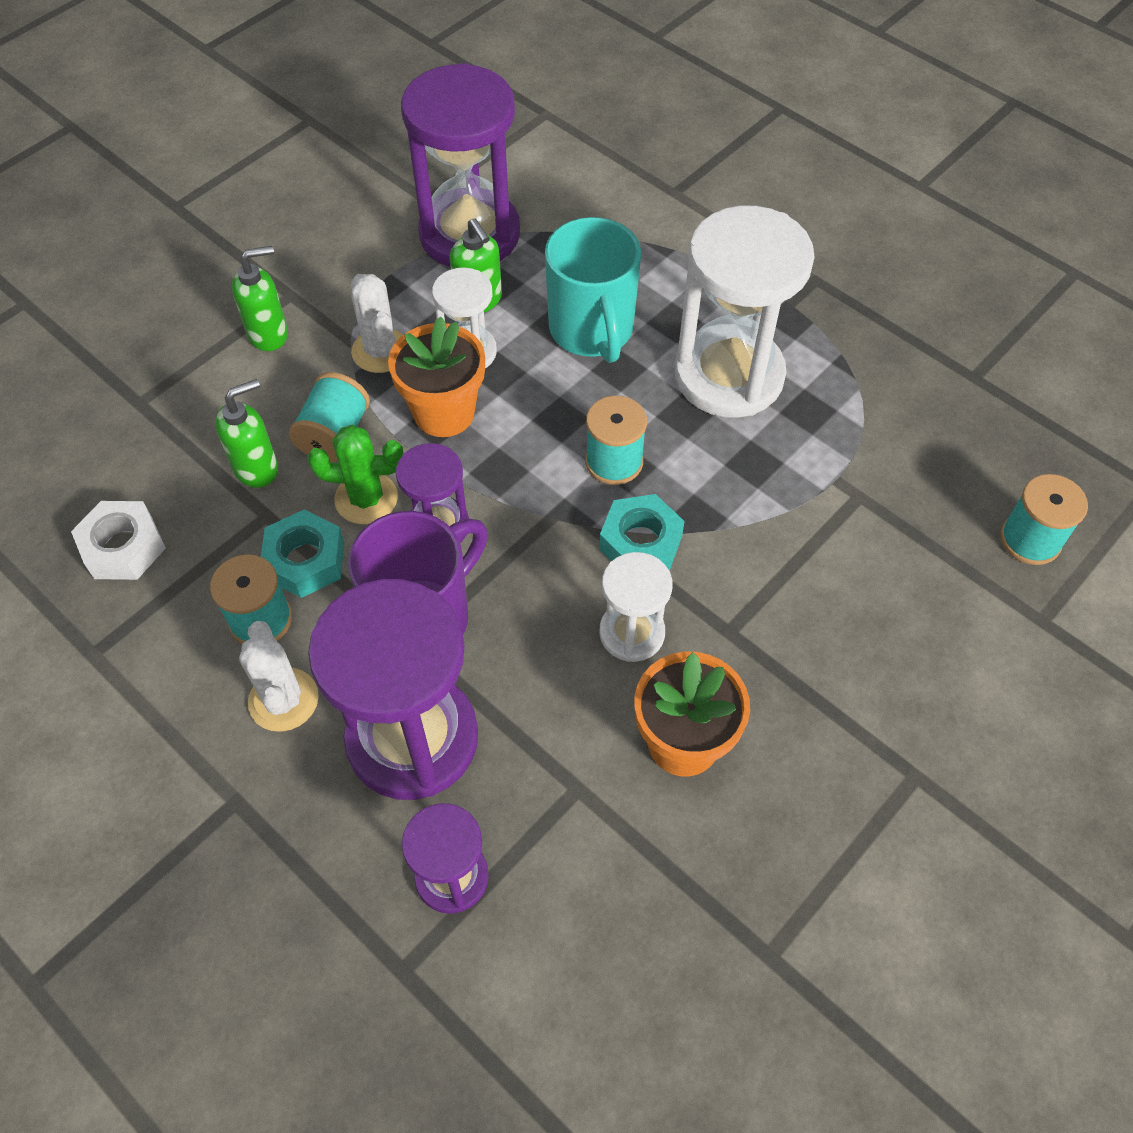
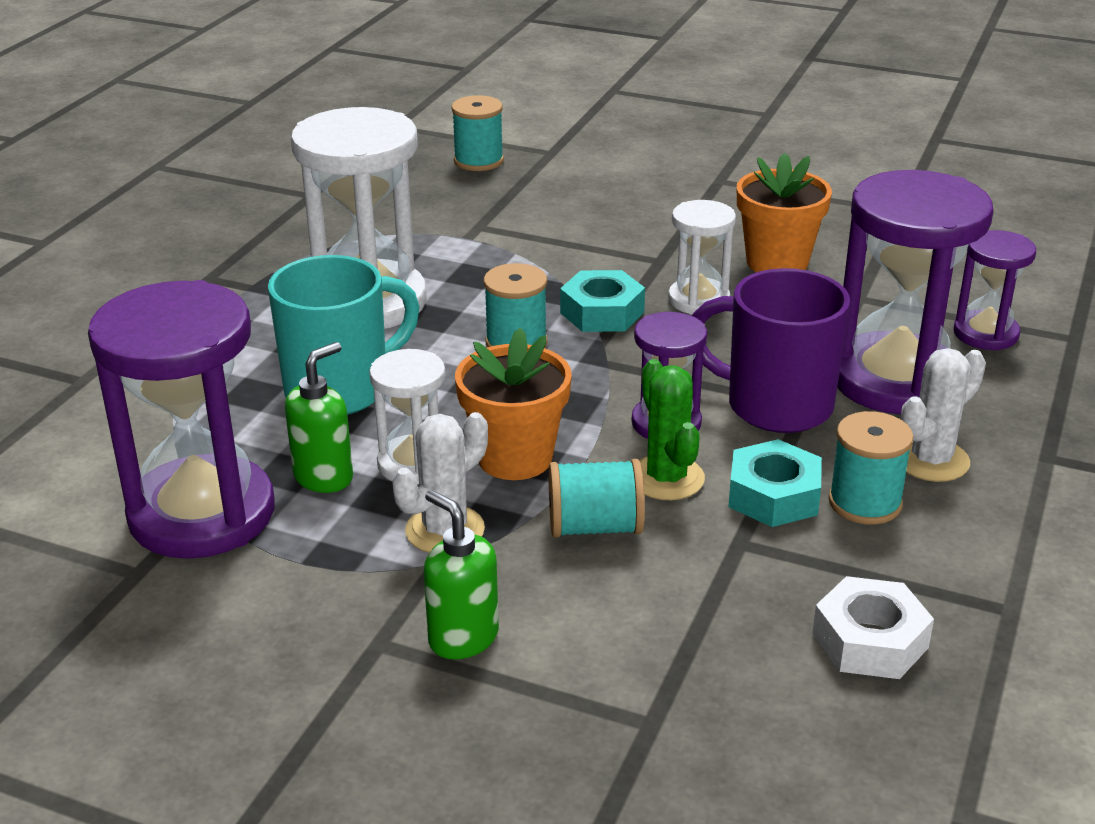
camera: 110 degrees left, 25 degrees down
(257, 468) = (682, 572): green soap dispenser -> none

